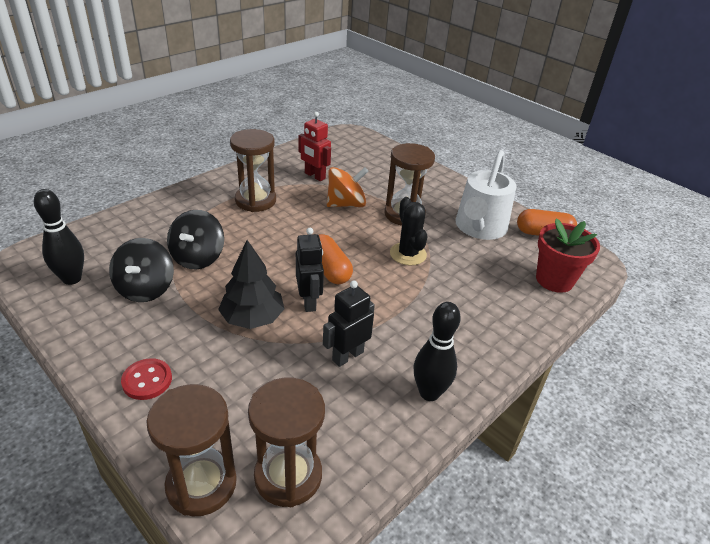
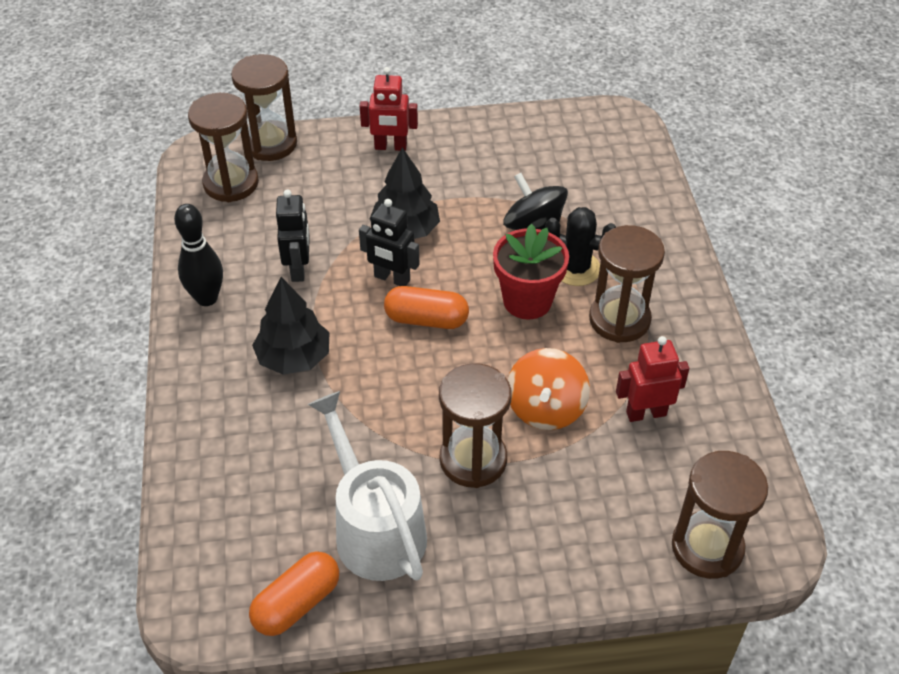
camera: 130 degrees right, 10 degrees up
(72, 279) = (566, 139): black bowling pin -> none
(146, 289) = (511, 178): black spinning top -> none
(147, 380) = (390, 147): red button -> red robot
(369, 145) = (707, 547): none -> brown hourglass
(408, 254) = (391, 407): black cactus -> black cactus (576, 268)
(423, 312) = (294, 357): none -> black tree
(554, 280) = (215, 527): red flower pot -> red flower pot (527, 301)

